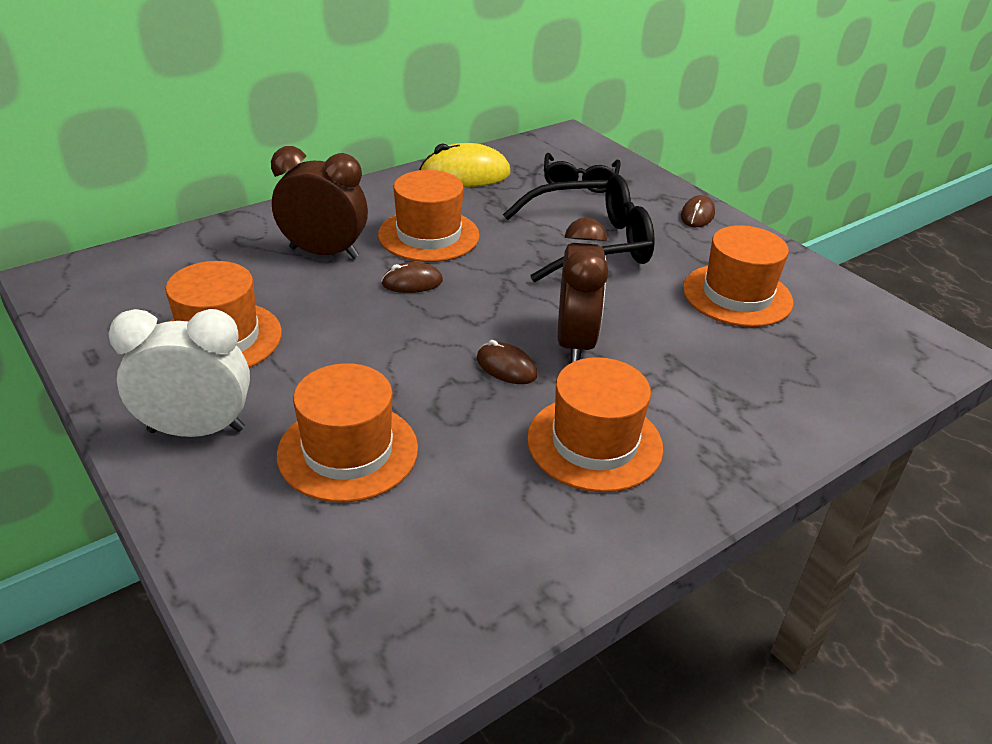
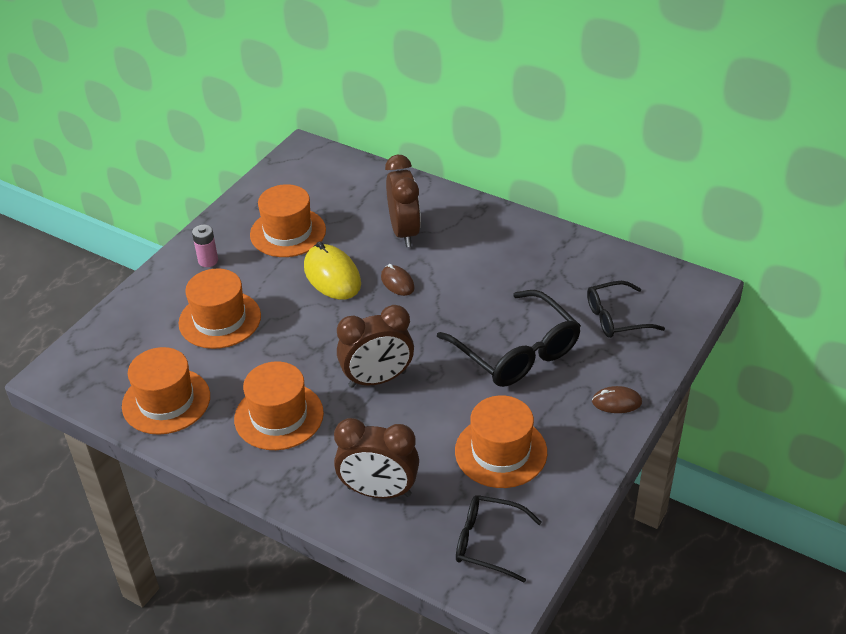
camera: 70 degrees right, 5 degrees up
(196, 430) = (208, 261): white clock -> pink battery
(429, 235) = (463, 268): orange hat -> orange hat (166, 401)
(465, 174) = (570, 253): yellow mouse -> yellow mouse (332, 276)
(506, 367) = (331, 356): brown mouse -> none
(768, 394) = (379, 491): none -> brown clock
(868, 340) = (488, 542): none -> black glasses

